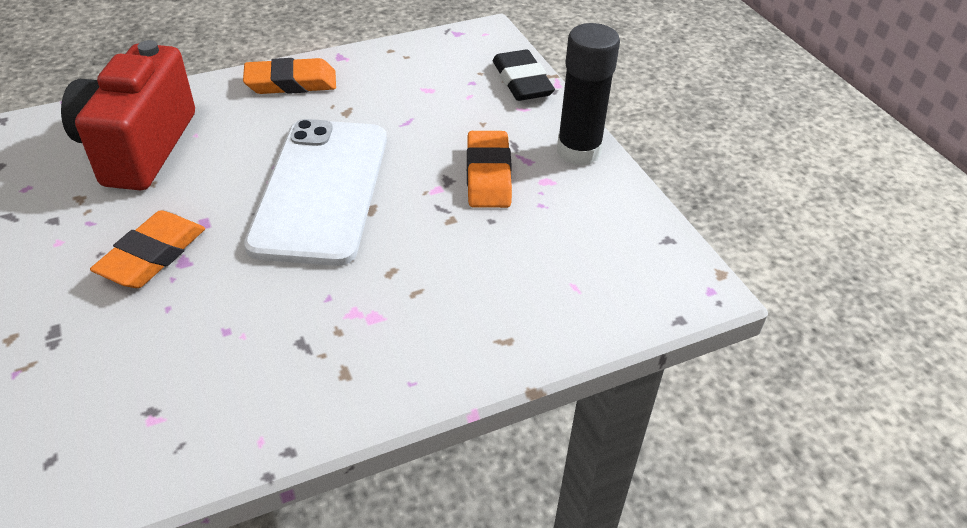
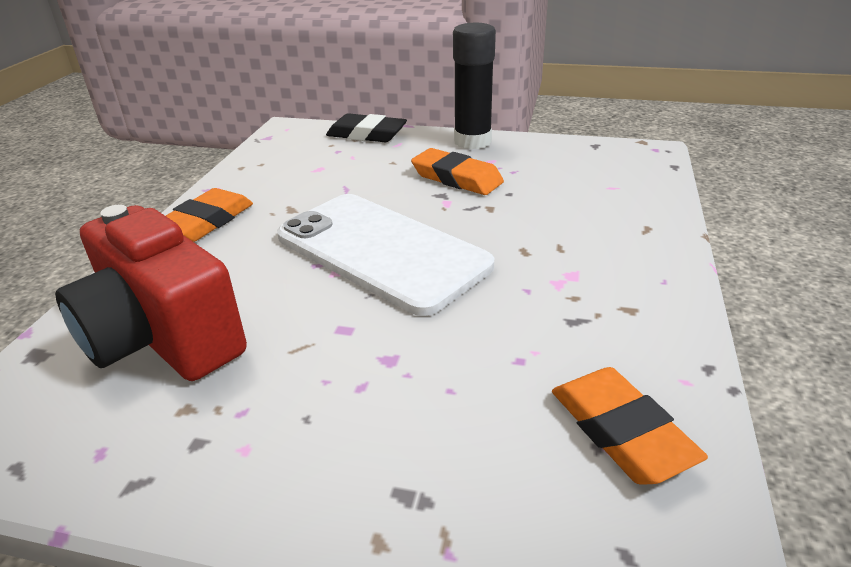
camera: 50 degrees left, 10 degrees down
(152, 255) = (356, 377): orange eraser -> orange eraser (621, 431)

